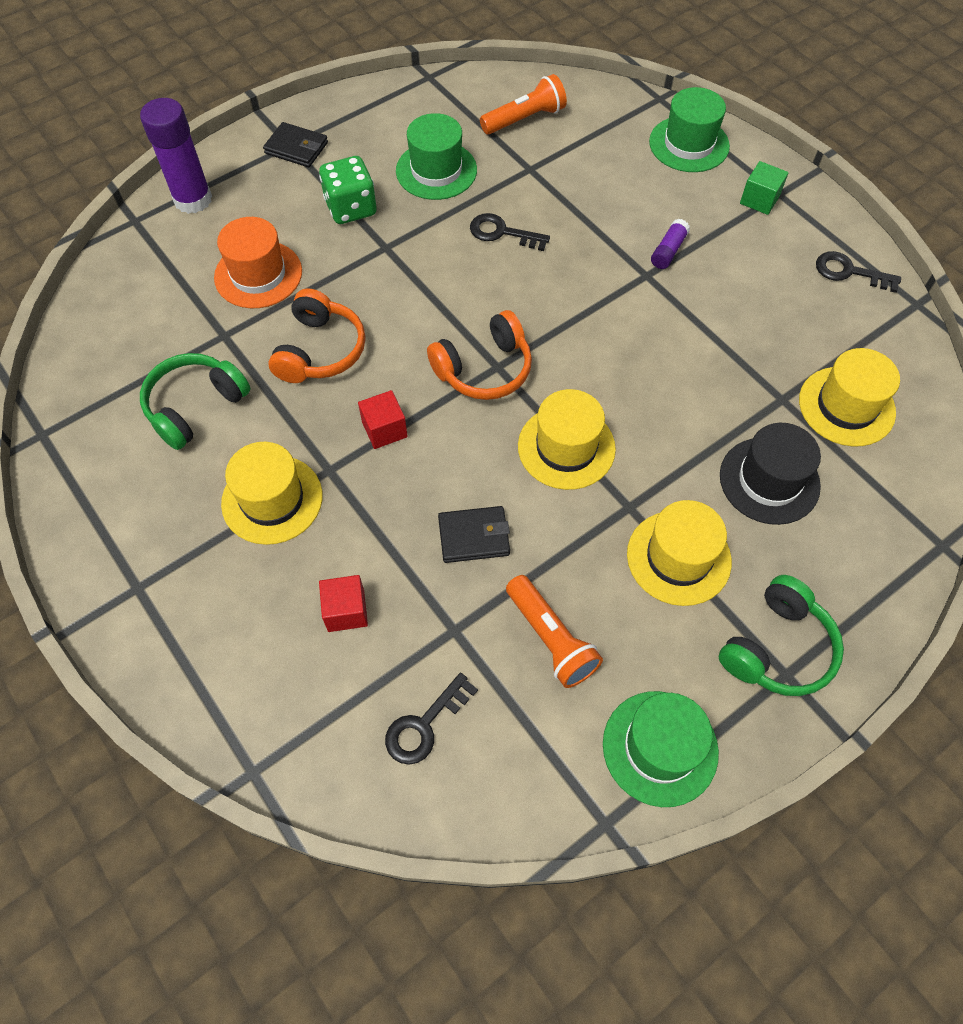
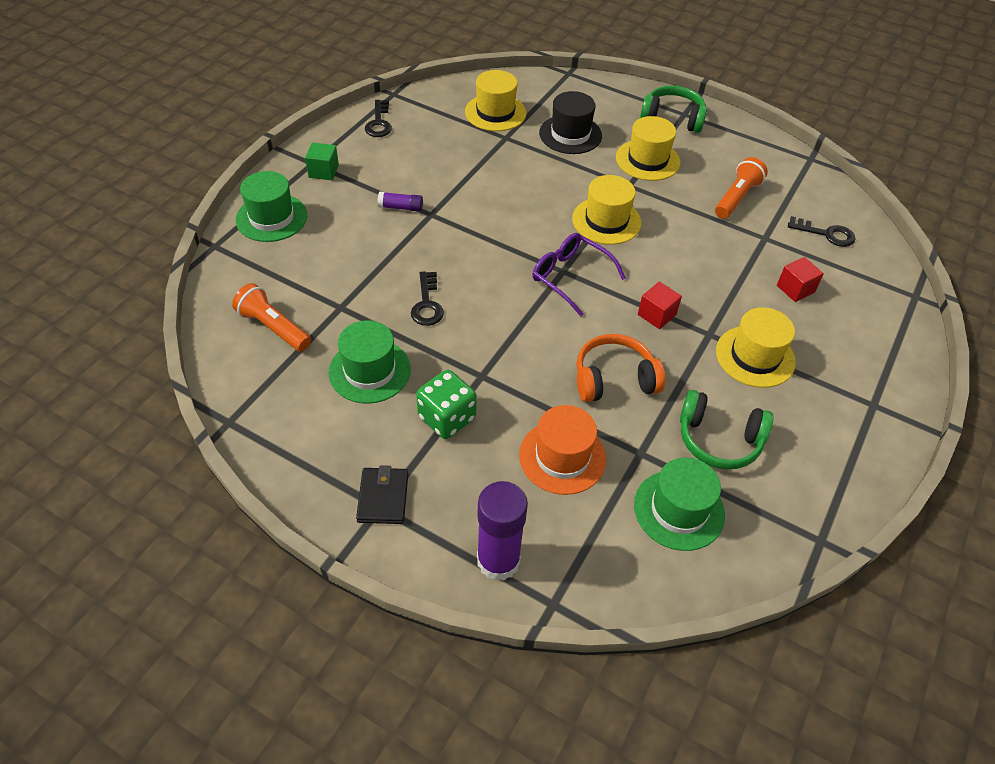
camera: 115 degrees left, 10 degrees down
(474, 536) = (701, 246): black wallet -> none
(484, 369) = (570, 277): orange headphones -> purple glasses
(660, 748) = (759, 148): green hat -> green hat (679, 510)

